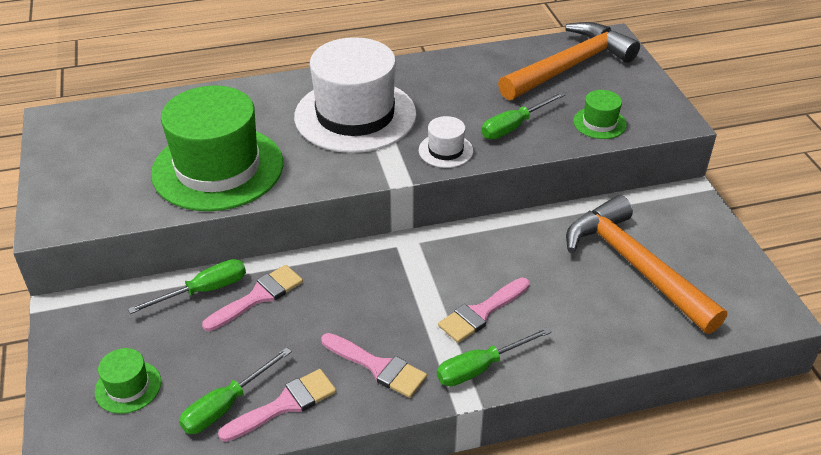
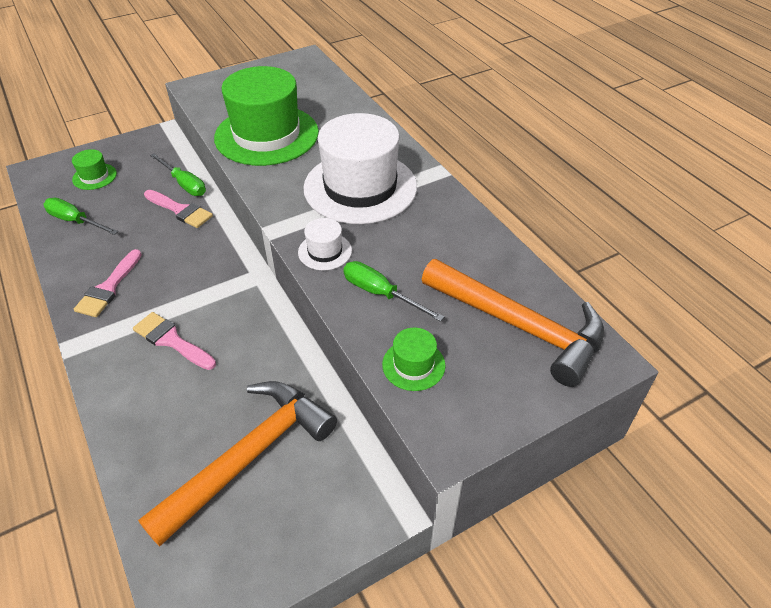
camera: 75 degrees right, 5 degrees up
(285, 404) = (74, 248): pink brush -> none
(480, 367) = (106, 350): green screwdriver -> none

